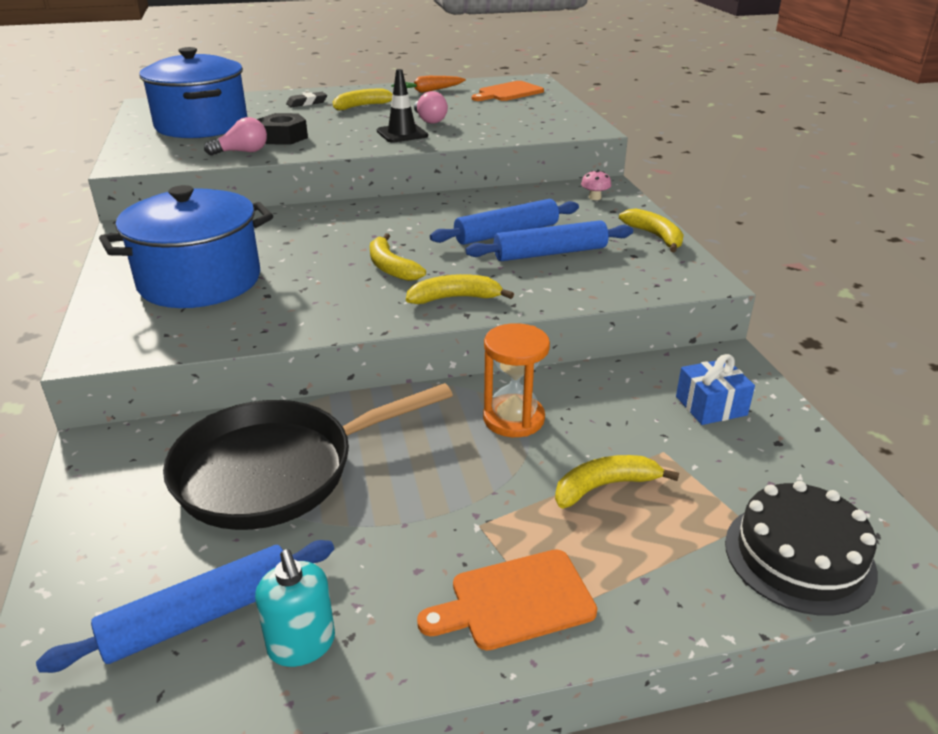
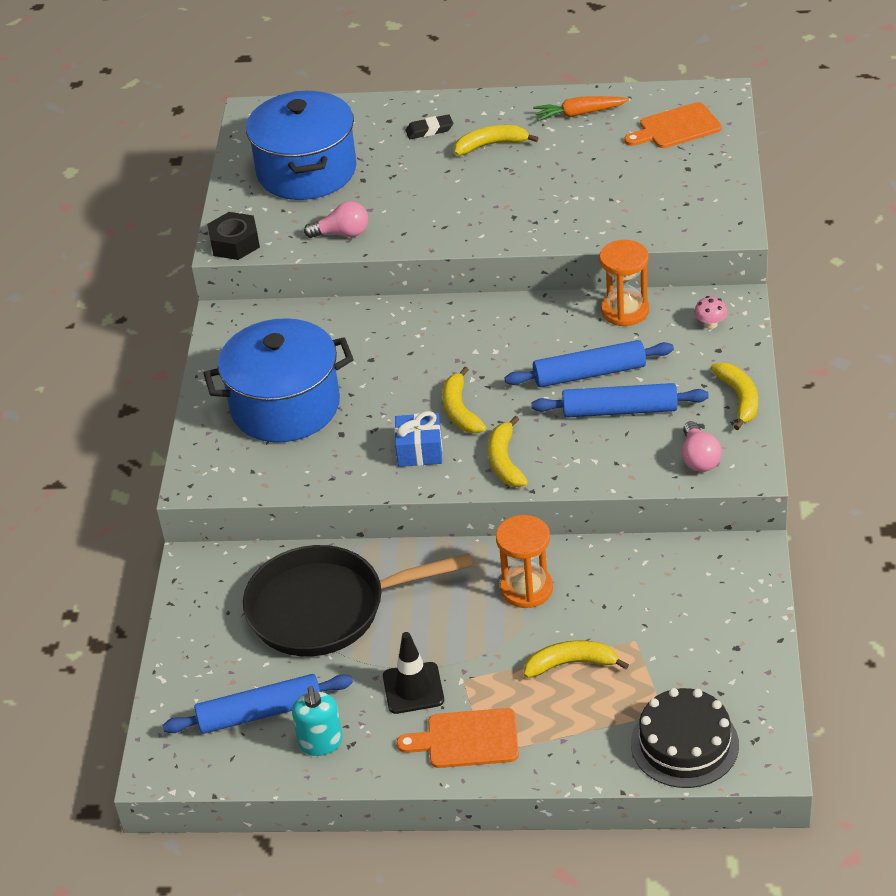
camera: 20 degrees right, 10 degrees up
(283, 137) = (389, 207): black nut -> black nut (235, 243)
(402, 134) = (517, 214): black traffic cone -> black traffic cone (413, 688)
(429, 120) = (557, 187): pink light bulb -> pink light bulb (699, 458)
(455, 298) = (505, 461): yellow banana -> yellow banana turned 105 degrees counterclockwise
(515, 196) = (625, 311): none -> orange hourglass
(711, 406) = (702, 602): blue gift -> blue gift (419, 451)

